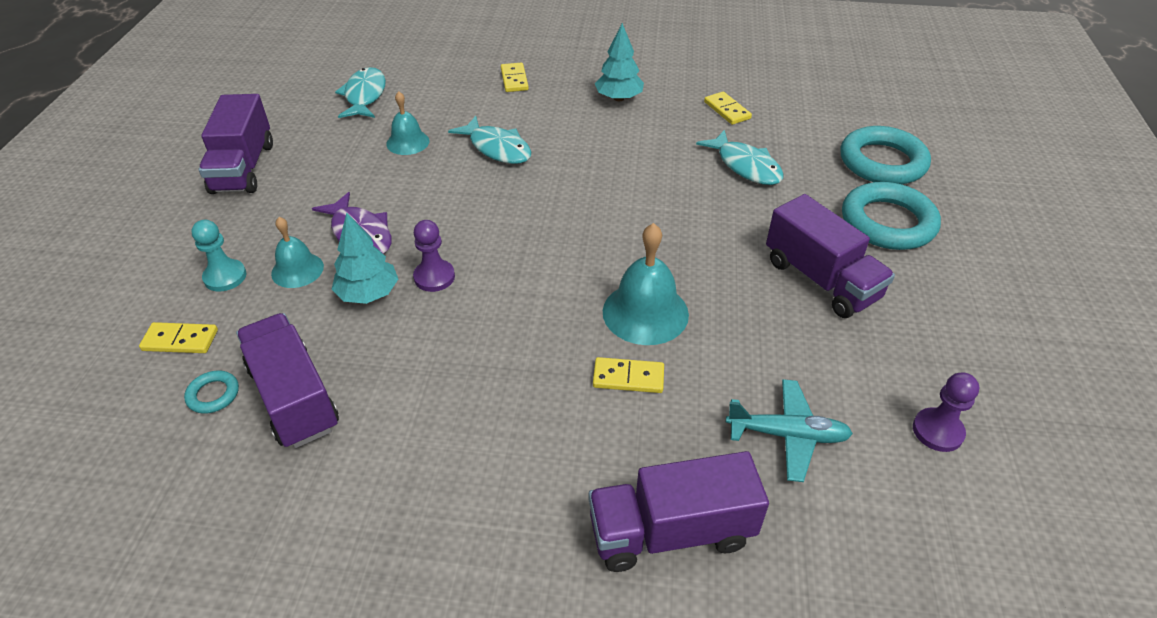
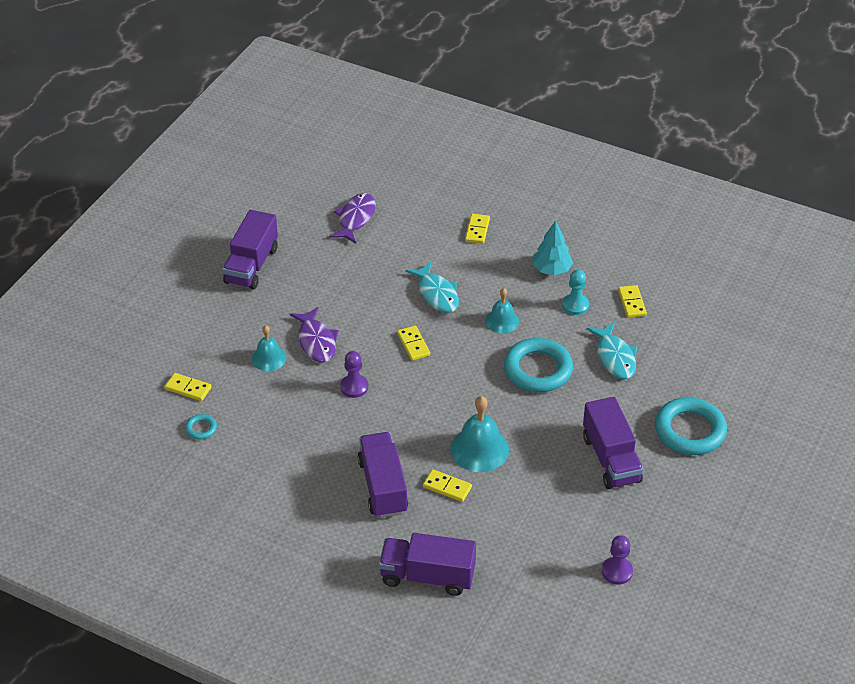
camera: 20 degrees right, 0 degrees up
(225, 277) = (222, 351): turquoise pawn -> turquoise pawn (575, 305)
(294, 397) = (246, 443): purple truck -> purple truck (383, 486)
(364, 96) = (355, 218): turquoise fish -> purple fish
(368, 294) = (308, 388): turquoise tree -> none
(408, 142) = (373, 272): turquoise bell -> turquoise bell (502, 321)
(493, 208) = (413, 344): none -> yellow domino
(787, 435) = (524, 547): turquoise plane -> none
(882, 162) = (723, 381): turquoise ring -> turquoise ring (538, 369)

